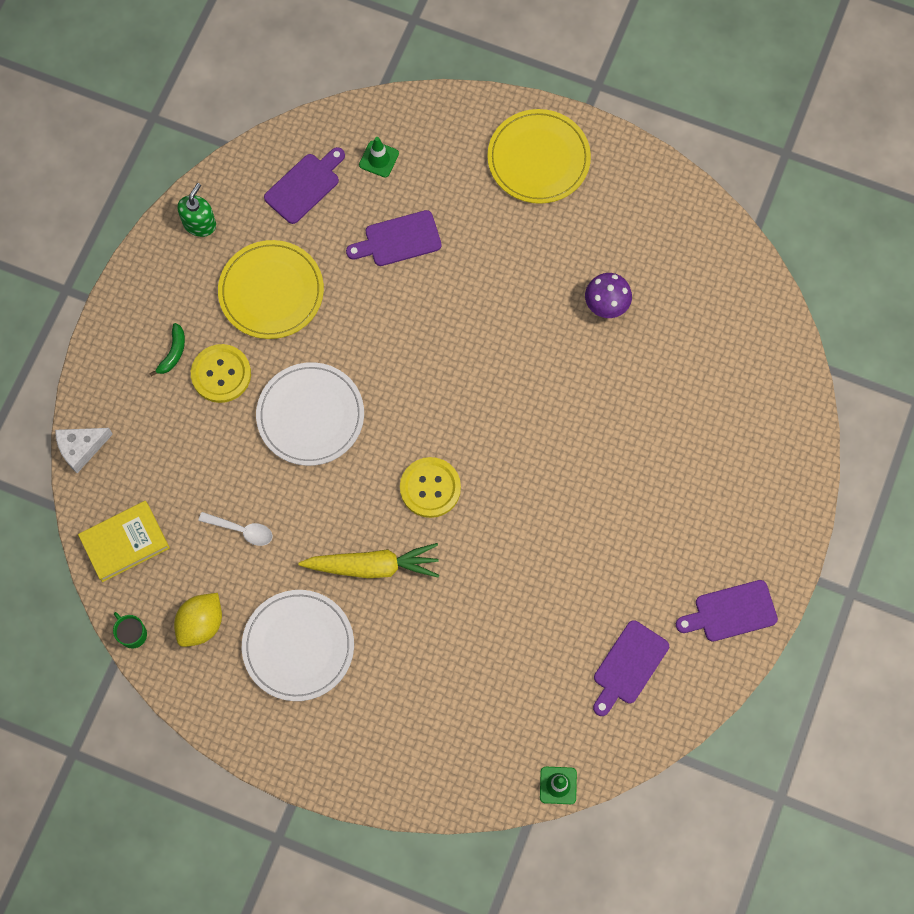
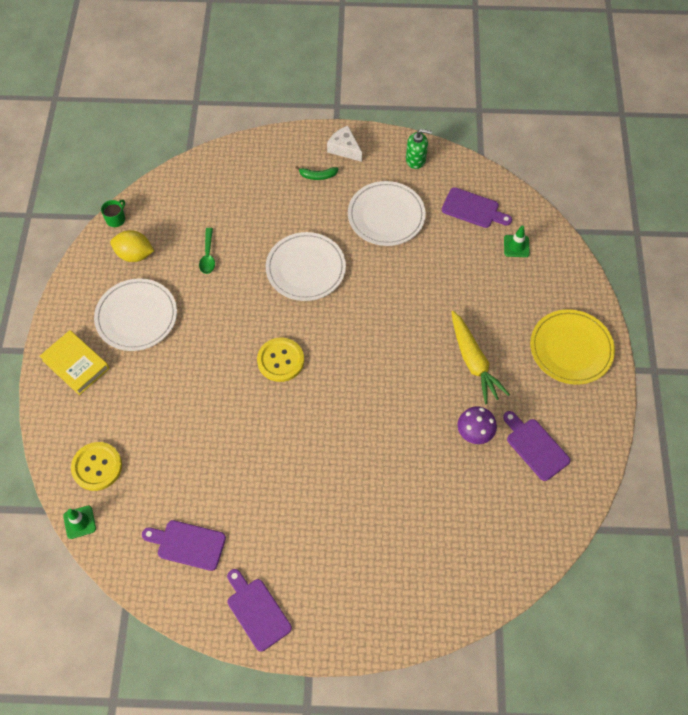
camera: 70 degrees right, 10 degrees down
(81, 448) = (232, 149): white cheese -> white cheese (344, 148)
(125, 542) = (177, 194): yellow book -> yellow book (76, 364)
(221, 374) = (314, 207): yellow button -> yellow button (97, 467)
(241, 530) = (208, 256): white spoon -> green spoon
(271, 291) = (386, 215): yellow plate -> white plate
(373, 566) = (209, 343): yellow carrot -> yellow carrot (473, 361)
(399, 240) = (461, 278): purple cutting board -> purple cutting board (535, 447)

